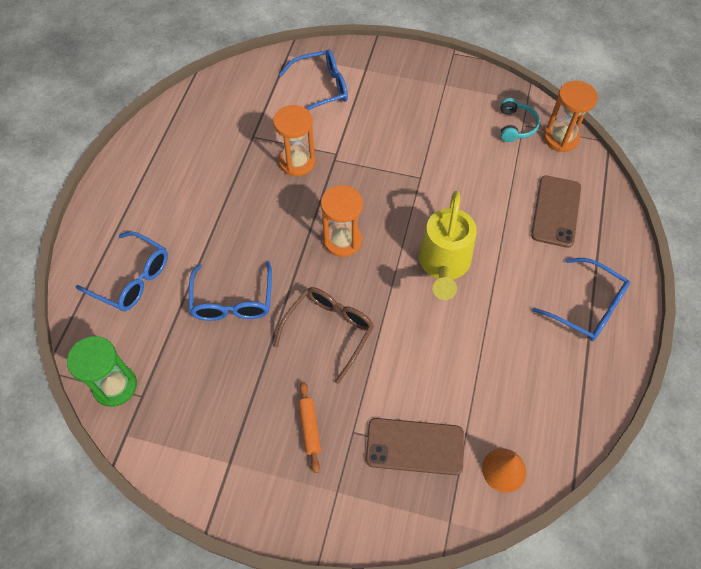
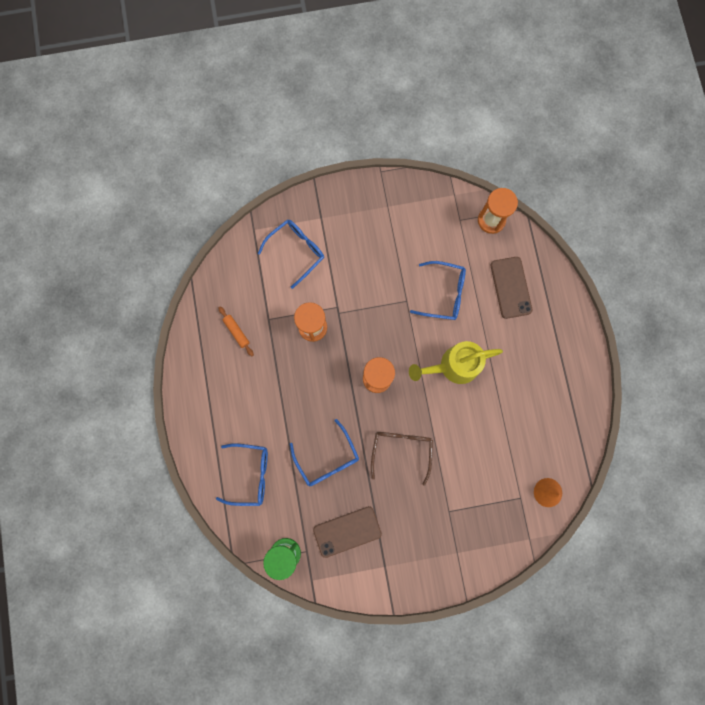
camera: 25 degrees left, 20 degrees up
(309, 428) = (421, 522): orange rolling pin -> orange rolling pin (236, 332)
(414, 446) = (490, 503): brown phone -> brown phone (347, 531)
(443, 265) = (453, 366): yellow watering can -> yellow watering can turned 90 degrees clockwise
(516, 126) = (455, 223): turquoise headphones -> none
(587, 307) = (558, 355): blue glasses -> blue glasses (444, 294)

